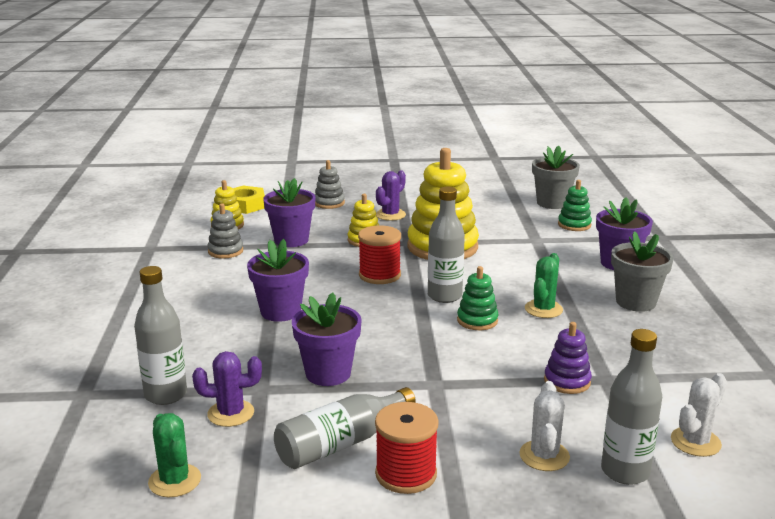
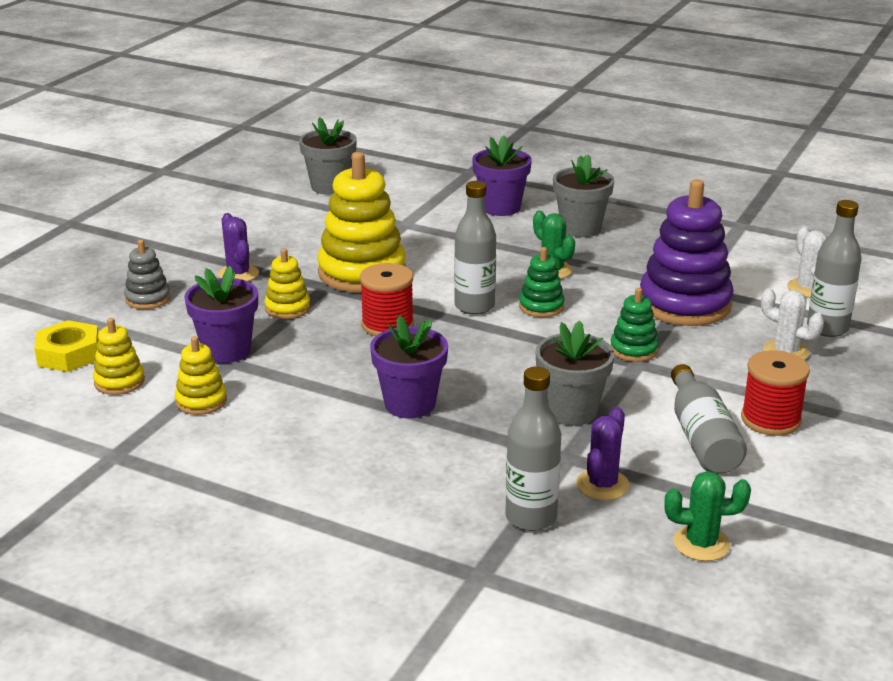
camera: 60 degrees left, 5 degrees up
(225, 251) = (201, 401): grey stacking toy -> yellow stacking toy
(328, 373) = (571, 411): purple flower pot -> grey flower pot
(567, 381) = (684, 304): purple stacking toy -> purple stacking toy, size x2.04
(574, 225) = (395, 196): green stacking toy -> green stacking toy (633, 350)

